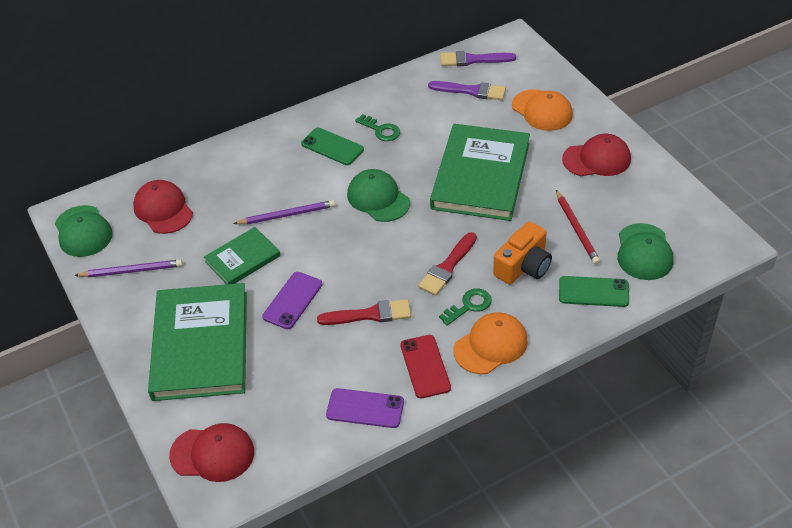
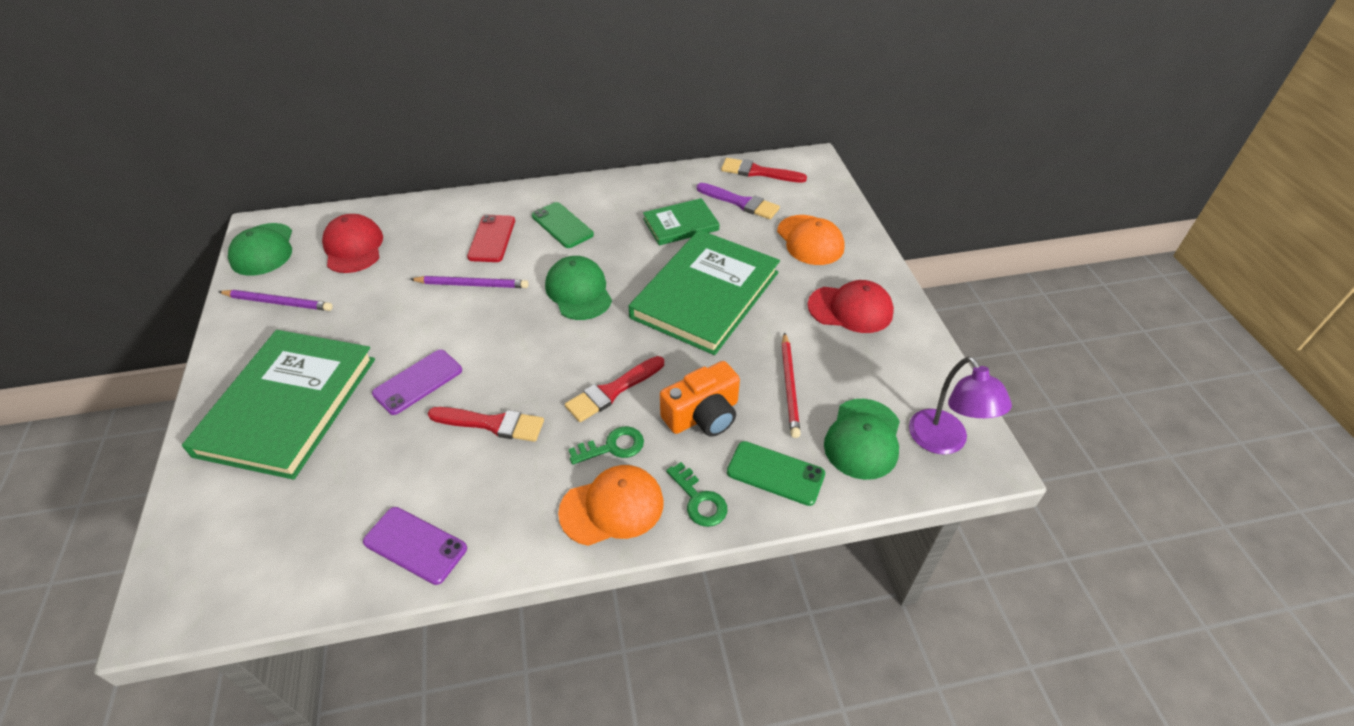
camera: 15 degrees right, 0 degrees up
(212, 454) = (207, 548): red cap -> none
(242, 259) = (396, 320): green book -> green book (680, 224)
(381, 130) = (622, 220): green key -> green key (699, 500)
(425, 366) = (518, 511): red phone -> red phone (492, 239)
(473, 60) = (758, 172): purple brush -> red brush
(700, 239) = (944, 442): none -> purple lamp

